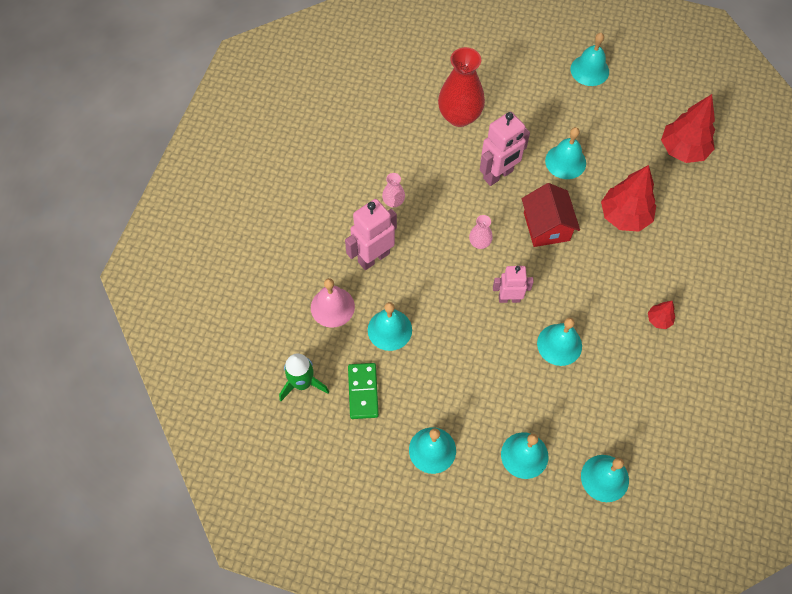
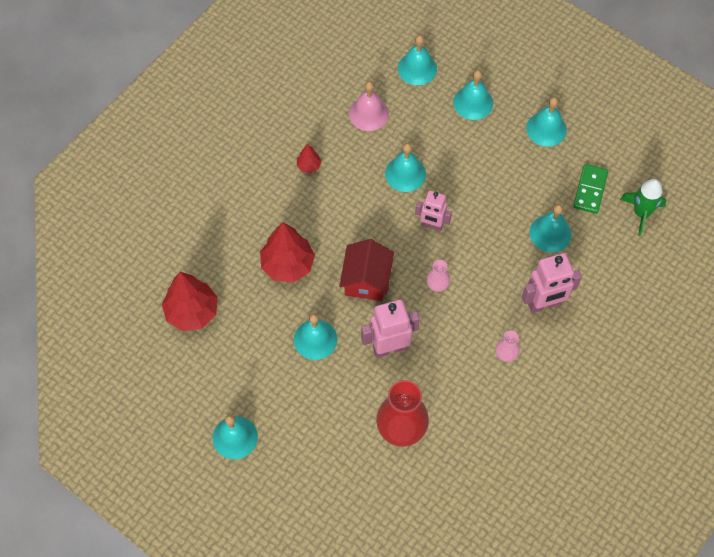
camera: 160 degrees left, 0 degrees up
(332, 307) = (596, 270): pink bell -> pink bell (368, 113)

